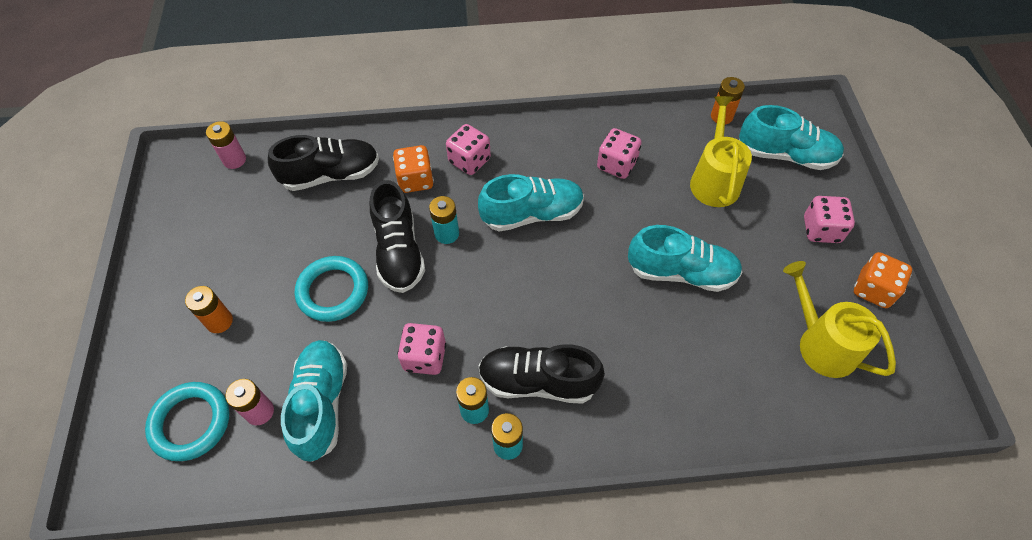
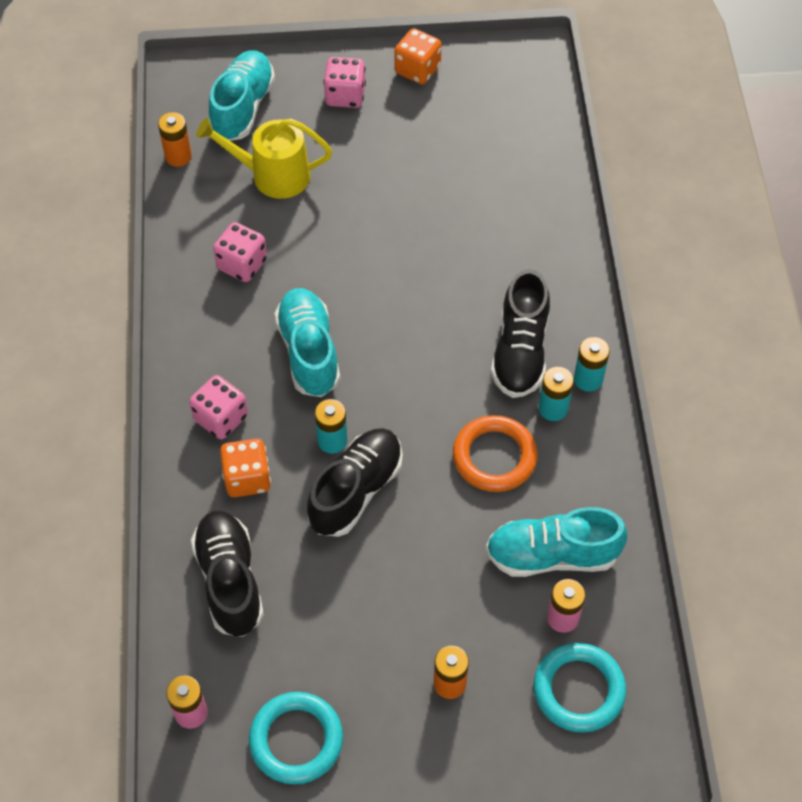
camera: 90 degrees left, 0 degrees up
(333, 291) = (409, 559): turquoise ring -> turquoise ring (296, 740)
(399, 252) = (356, 491): black shoe -> black shoe turned 45 degrees counterclockwise
(425, 357) = (494, 457): pink dice -> orange ring
(681, 272) = (393, 219): turquoise shoe -> none
(822, 344) = (476, 119): yellow watering can -> none

